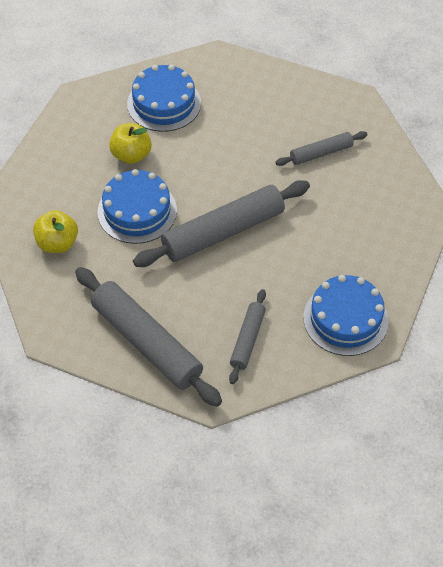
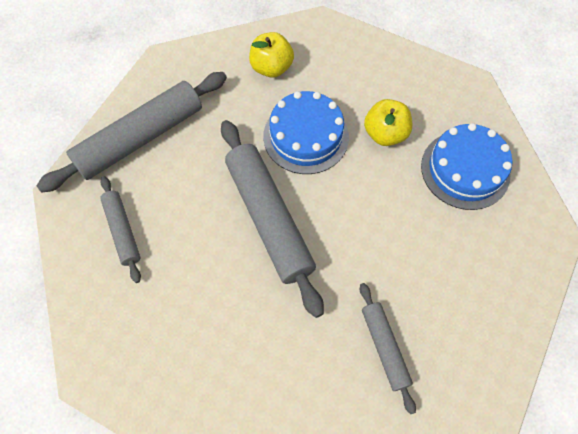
camera: 95 degrees right, 10 degrees up
(247, 339) = (122, 231): grey rolling pin -> grey rolling pin turned 45 degrees clockwise
(345, 319) = (126, 341): blue cake -> none

